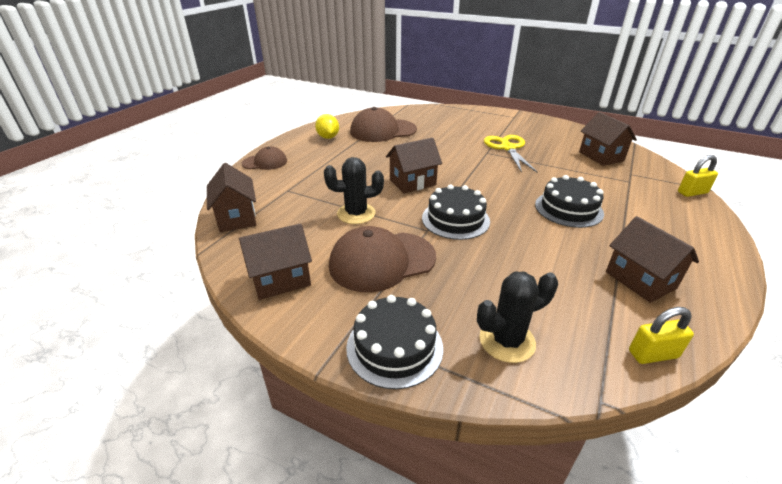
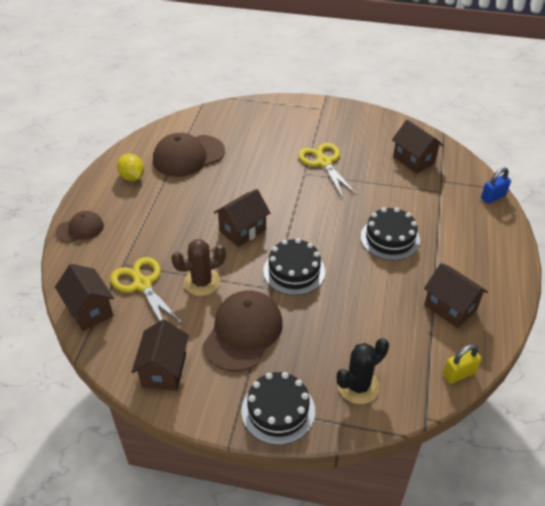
camera: 15 degrees left, 10 degrees up
(281, 279) = (164, 370): brown house -> brown house turned 45 degrees counterclockwise
(297, 207) = (142, 284): none -> yellow scissors
(356, 214) = (202, 282): black cactus -> brown cactus
(382, 261) = (243, 332): brown cap -> brown cap turned 150 degrees clockwise
(692, 192) = (493, 197): yellow padlock -> blue padlock

